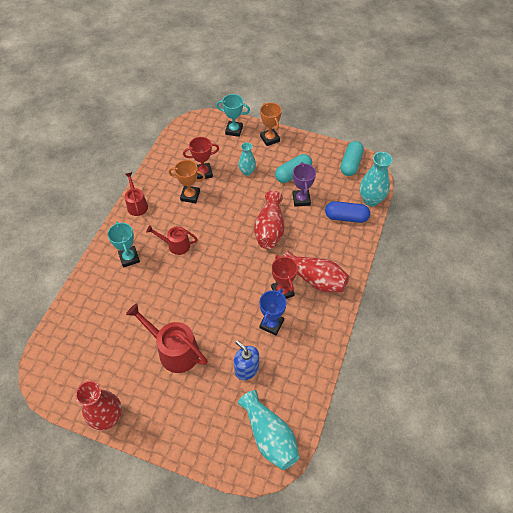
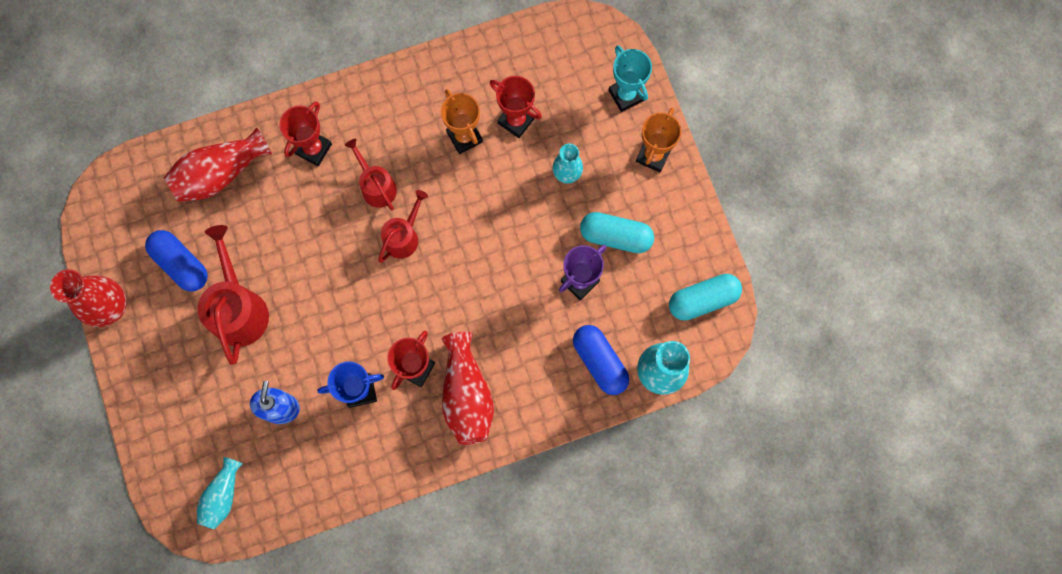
camera: 50 degrees right, 20 degrees up
(122, 361) = (181, 264): none -> blue capsule
(129, 258) = (313, 149): turquoise trophy -> red trophy
(137, 205) = (395, 86): red watering can -> red watering can (403, 237)
(269, 229) = (497, 279): red vase -> red vase (220, 174)
(269, 436) = (222, 496): turquoise vase -> turquoise vase, size x0.63

